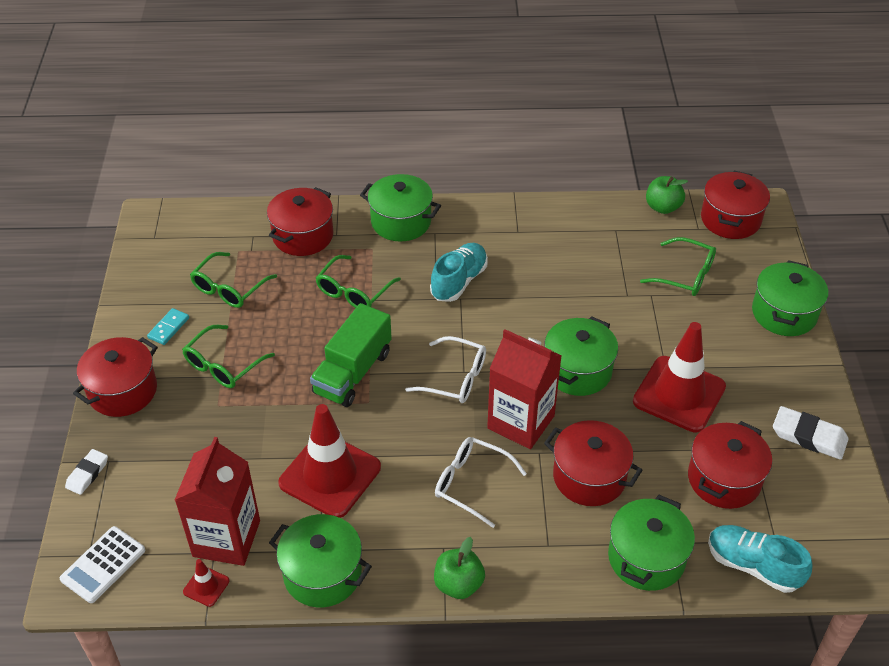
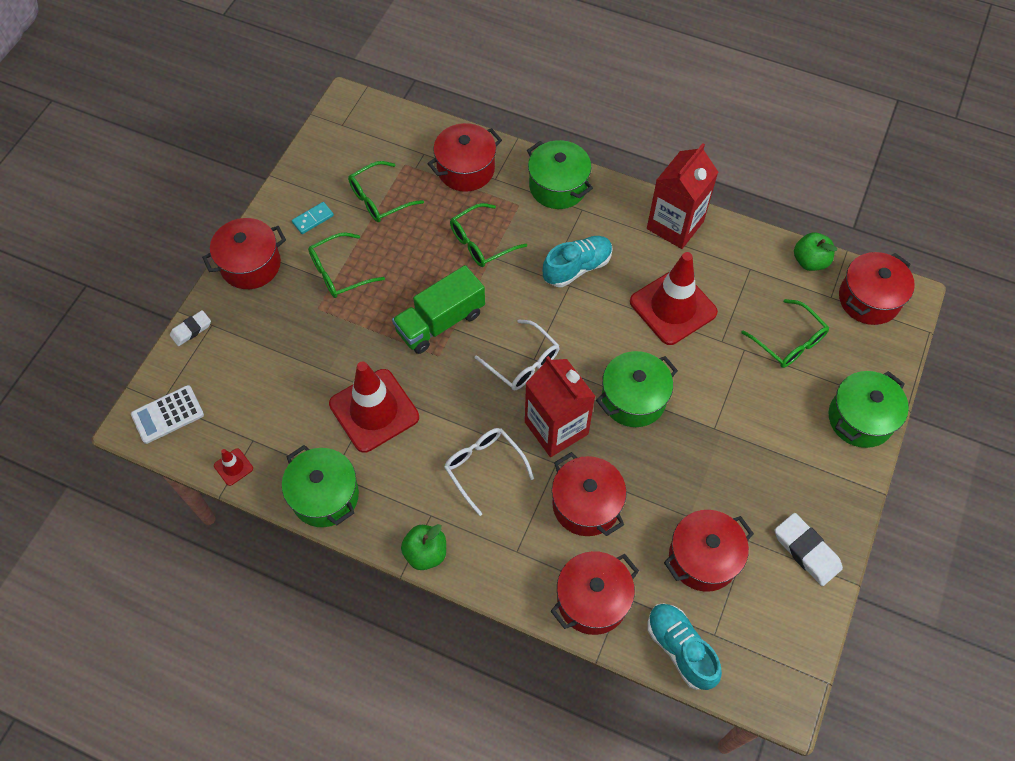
camera: 25 degrees right, 15 degrees up
(226, 538) = (268, 432): red carton -> red carton (675, 225)
(646, 558) = (592, 600): green pot -> red pot
(679, 394) = (711, 459): red traffic cone -> red traffic cone (673, 307)

